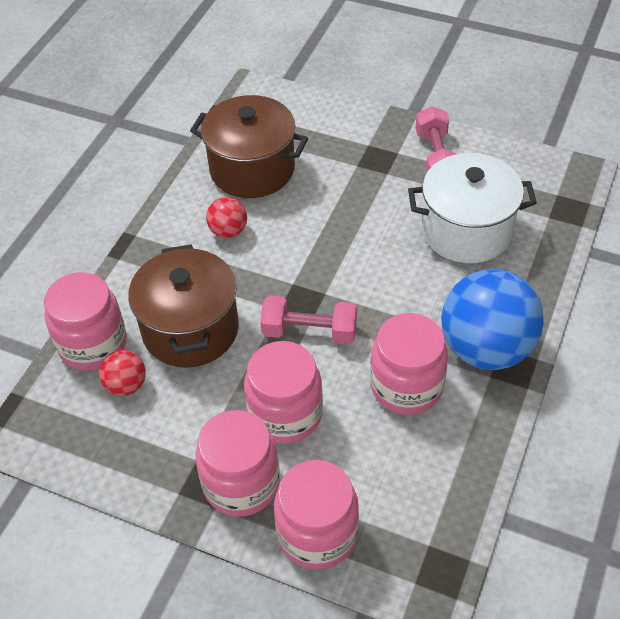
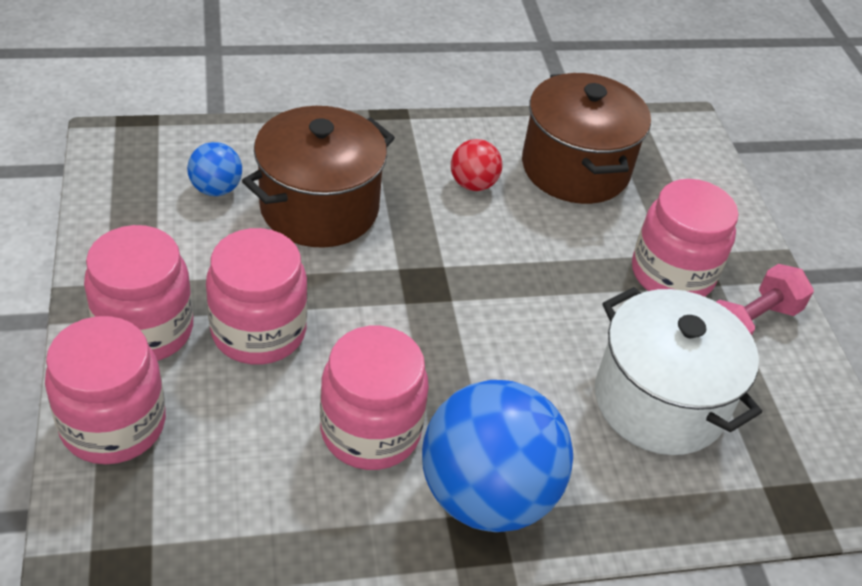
camera: 50 degrees right, 5 degrees down
(93, 344) = (250, 145): pink jar -> pink jar (672, 274)
(126, 385) = (216, 189): red ball -> blue ball
(309, 332) = (386, 307): pink dumbbell -> none

